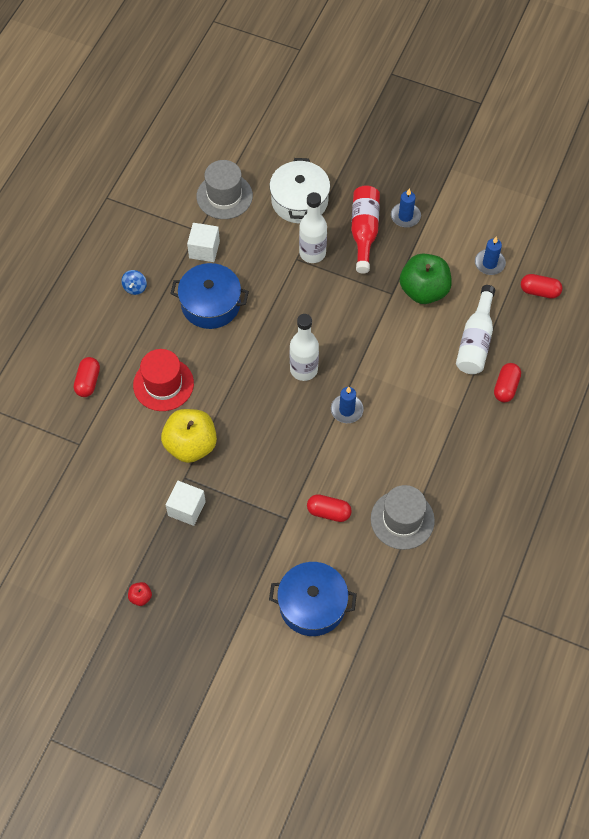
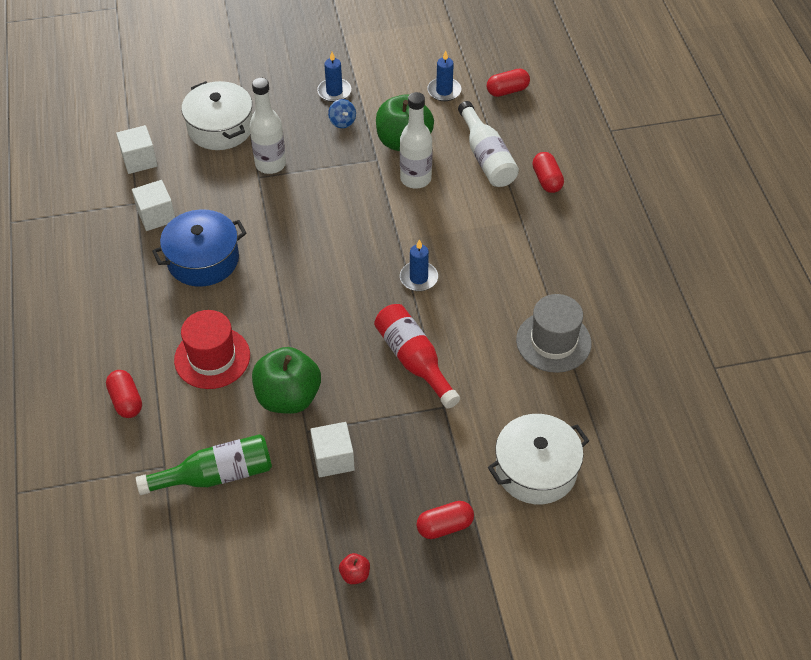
camera: 35 degrees left, 10 degrees down
(105, 471) = (215, 475): none -> green bottle
(135, 287) = (108, 286): blue spinning top -> blue spinning top (342, 122)
(191, 445) = (288, 397): yellow apple -> green apple
(224, 196) = (139, 160): grey hat -> white cube
(303, 369) = (346, 266): white bottle -> white bottle (415, 179)
(312, 604) = (536, 469): blue pot -> white pot
(328, 512) = (479, 376): red capsule -> red capsule (444, 526)
(364, 232) = (306, 122): red bottle -> red bottle (414, 361)

